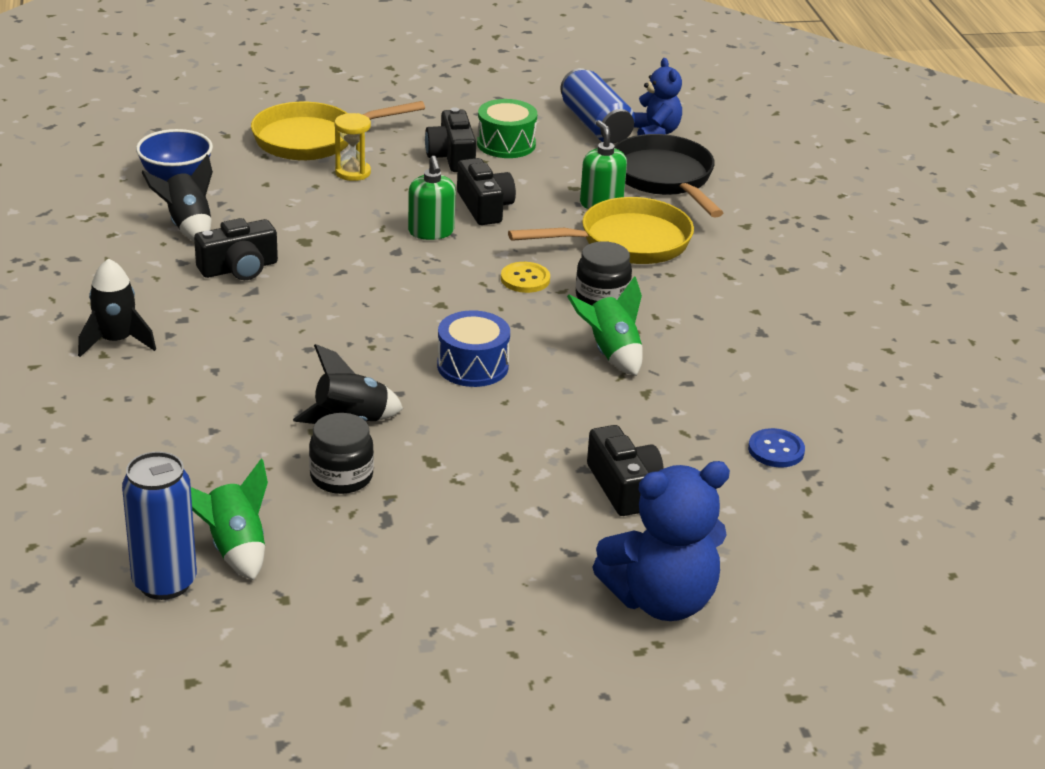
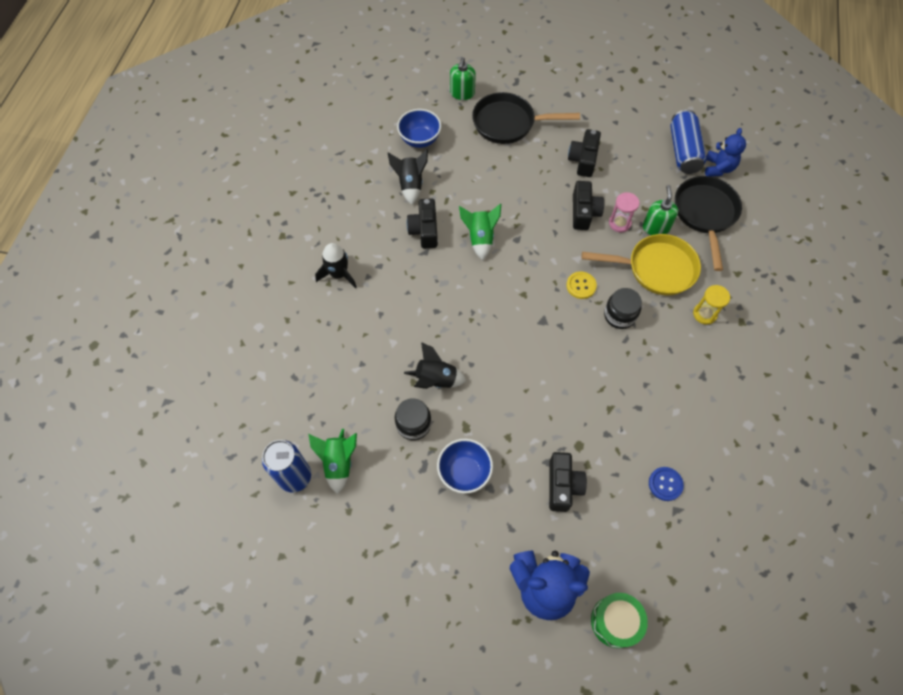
camera: 25 degrees right, 30 degrees up
(239, 268) = (424, 230): black camera -> black camera turned 90 degrees clockwise
(312, 139) = (508, 123): yellow pan -> black pan
(353, 172) = (519, 160): yellow hourglass -> yellow hourglass (704, 314)
(431, 232) = (543, 227): green soap dispenser -> green soap dispenser (462, 93)
(457, 509) = (464, 472): none -> blue bowl
(472, 366) = (520, 354): blue drum -> none
(506, 144) = (620, 156): green drum -> green drum (615, 621)
(545, 208) = (619, 223): none -> pink hourglass
(611, 353) = (604, 367): green rocket -> green rocket (480, 238)

